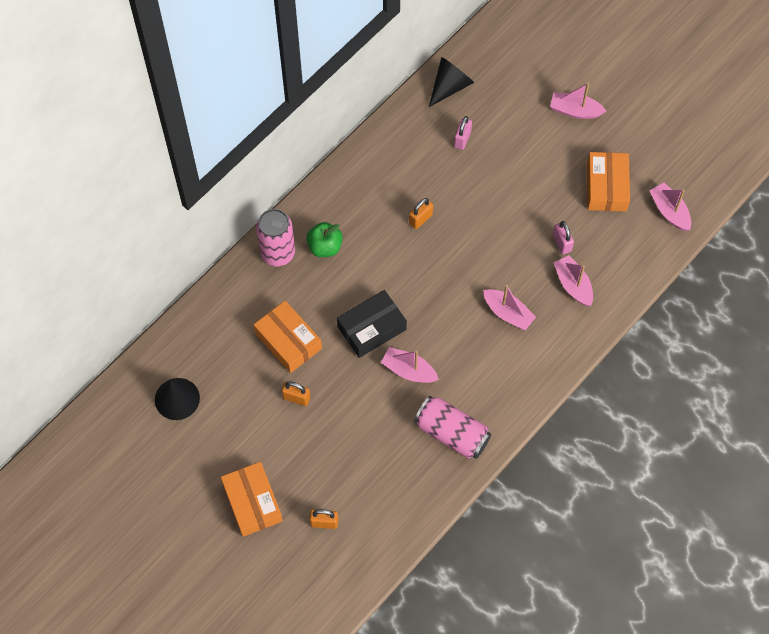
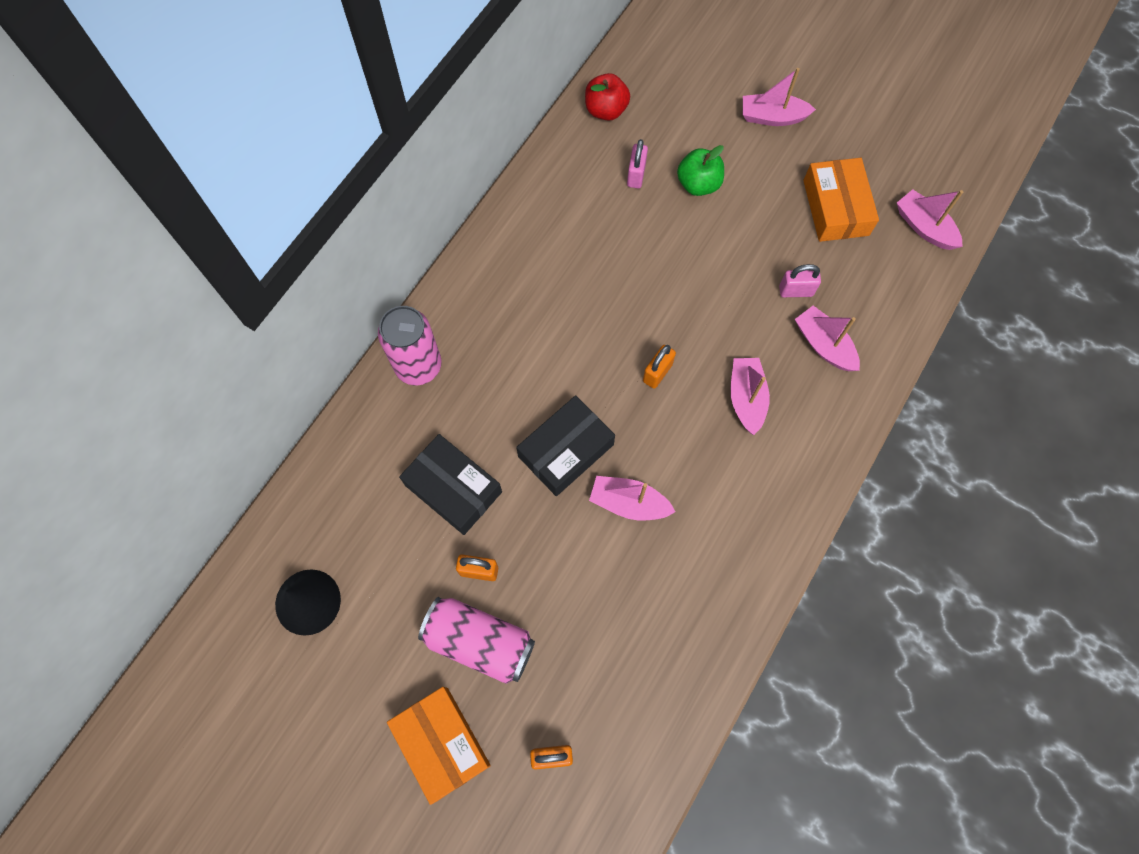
camera: 10 degrees left, 5 degrees up
(288, 341) = (453, 488): orange box -> black box
(325, 247) = (481, 347): green apple -> green apple (698, 184)
(420, 219) = (603, 288): orange padlock -> orange padlock (657, 373)
(450, 86) = (606, 110): black cone -> red apple
(452, 433) = (707, 585): pink can -> pink can (479, 641)
(508, 313) = (746, 398): pink boat -> pink boat turned 120 degrees counterclockwise
(561, 243) = (795, 291): pink padlock -> pink padlock turned 60 degrees counterclockwise

